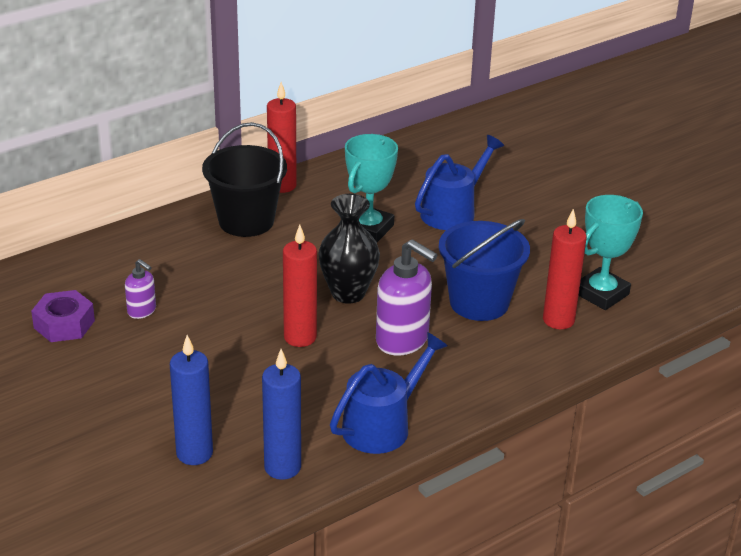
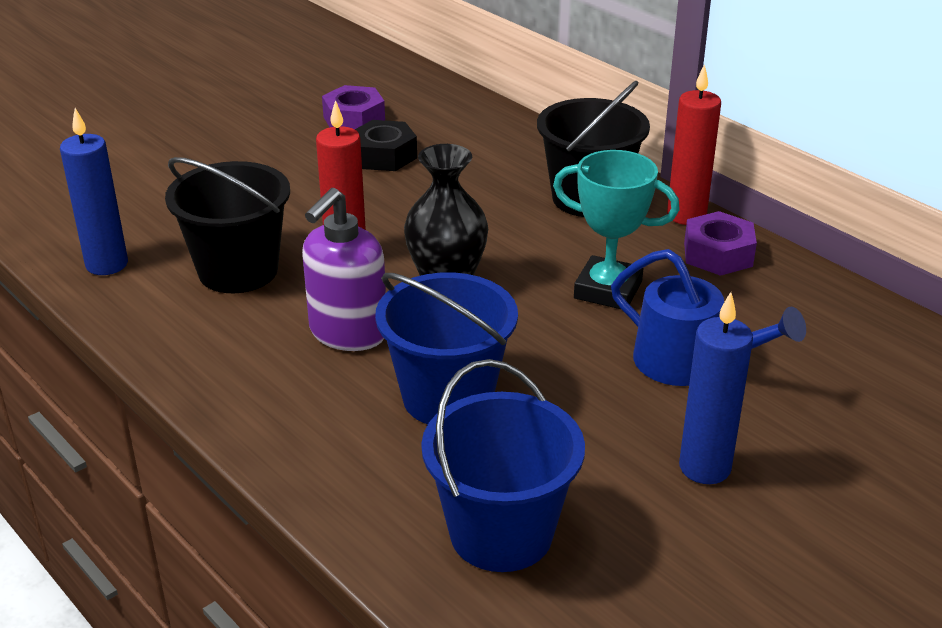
camera: 85 degrees right, 0 degrees up
(142, 311) = (384, 156): purple soap dispenser -> black nut
(194, 453) = (138, 211): blue candle -> blue candle (704, 467)
(309, 392) = (238, 271): none -> black bucket
(334, 182) = (718, 254): none -> purple nut
(382, 425) = (172, 327): blue watering can -> none
(558, 320) = (416, 481): red candle -> none
(601, 294) = (501, 533): turquoise trophy -> blue bucket

